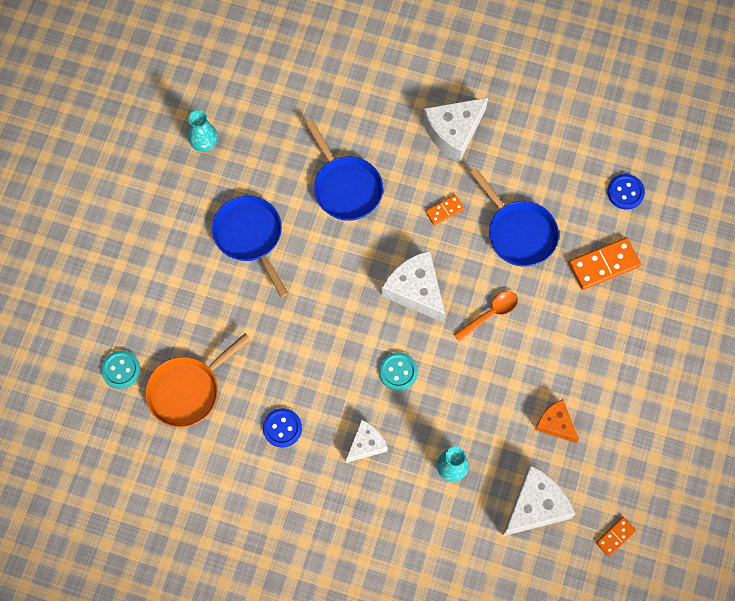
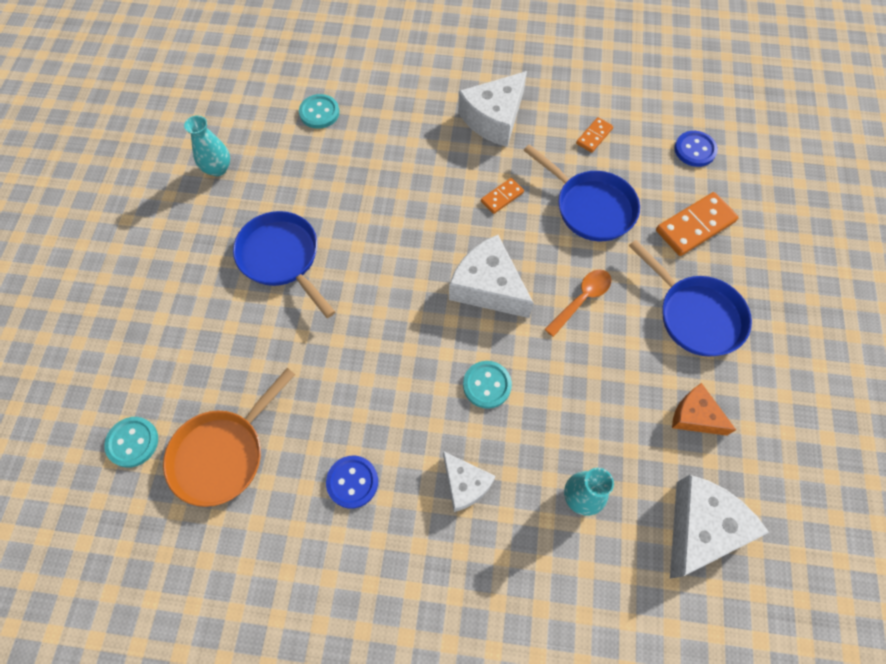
camera: 10 degrees left, 5 degrees down
(299, 101) = (319, 113): none -> turquoise button
(345, 187) = (385, 190): blue pan -> blue pan (695, 315)
(366, 444) = (465, 484): white cheese -> white cheese turned 105 degrees clockwise
(615, 537) = (815, 551): orange domino -> orange domino (594, 136)

